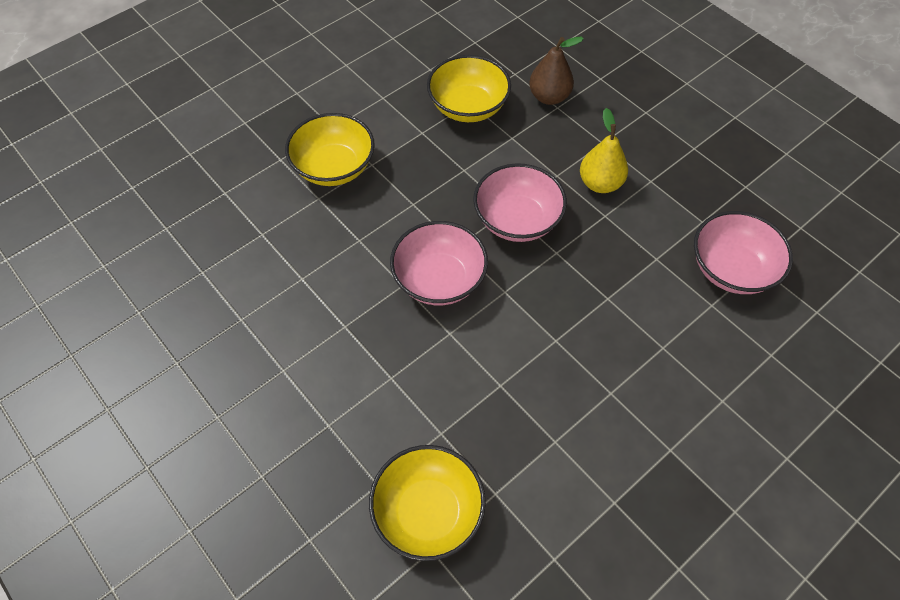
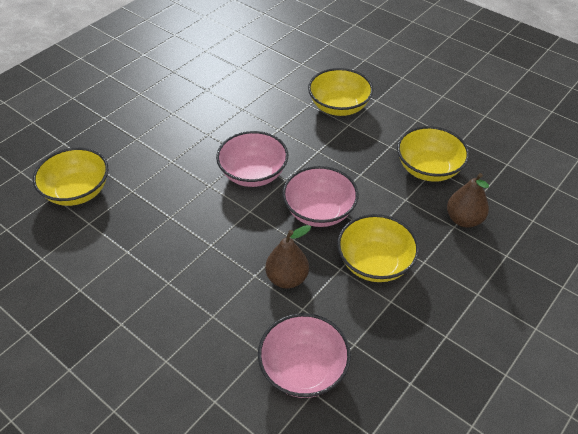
camera: 80 degrees right, 10 degrees down
(600, 183) = (375, 263): yellow pear -> yellow bowl
(614, 266) = (287, 278): none -> brown pear

